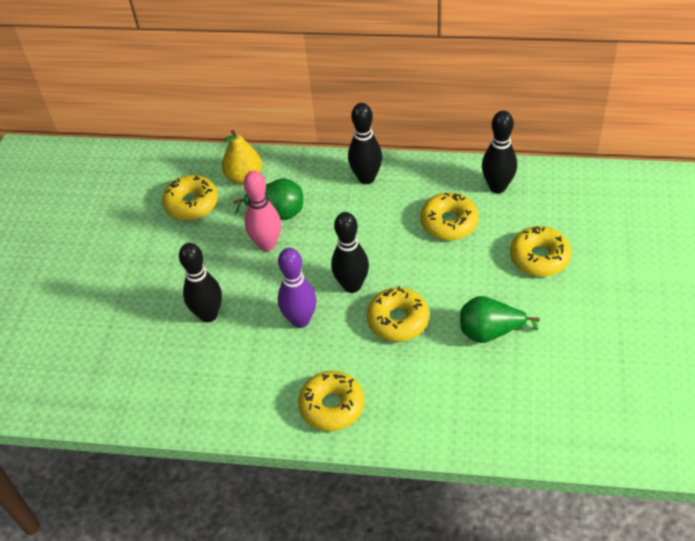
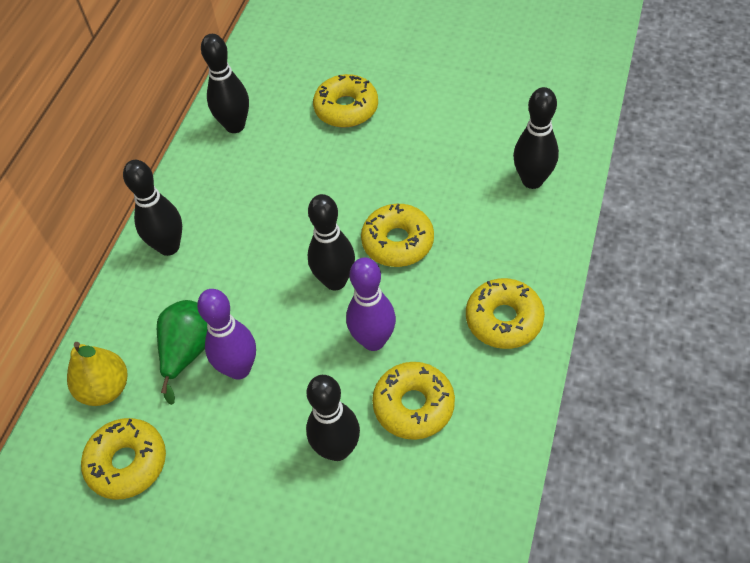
camera: 80 degrees left, 5 degrees up
(267, 244) = (239, 369): pink bowling pin -> purple bowling pin
(449, 222) = (271, 176): yellow donut -> yellow donut (413, 405)
(488, 412) = (532, 180): none -> black bowling pin
(490, 332) = (433, 164): green pear -> none

